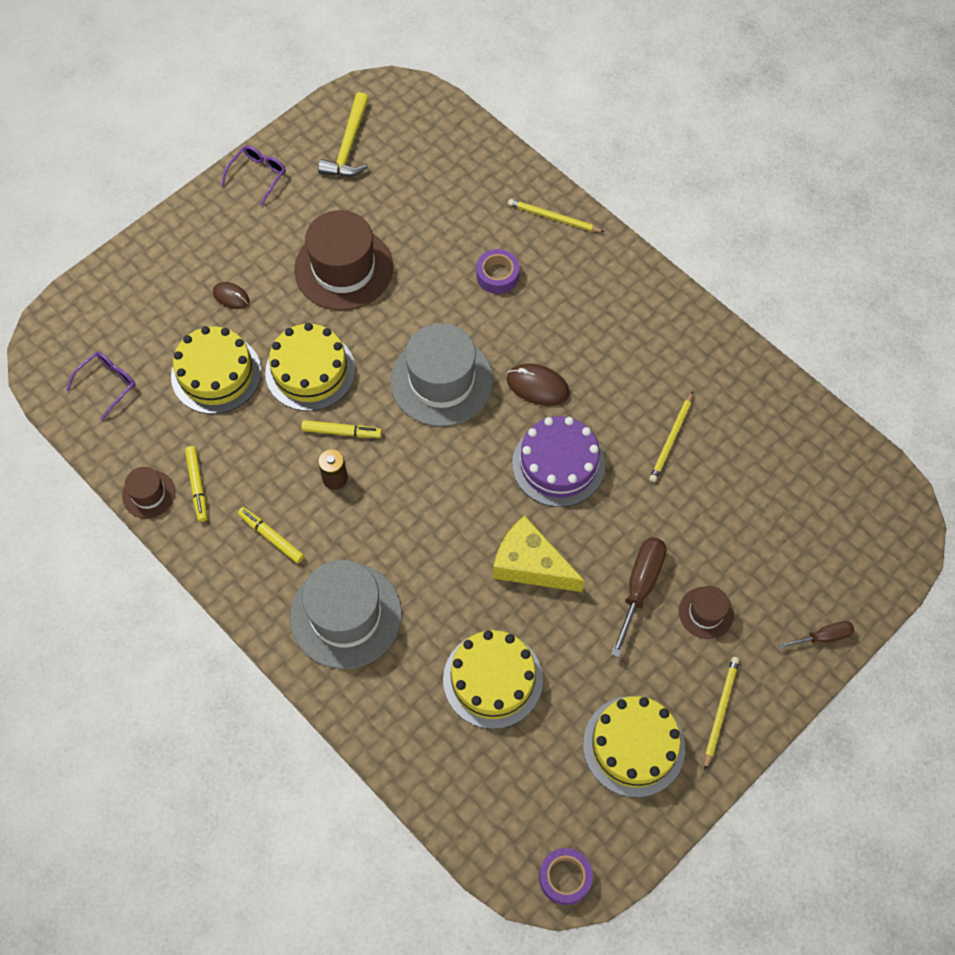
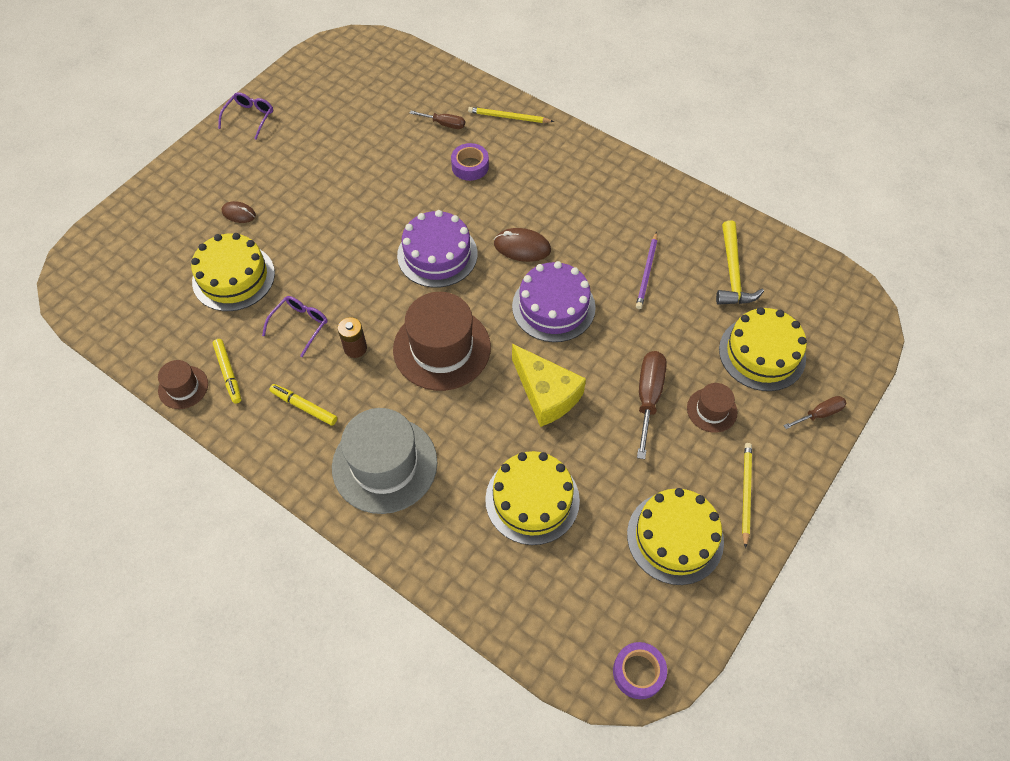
camera: 10 degrees left, 5 degrees down
(108, 384) = (134, 300): purple glasses -> purple glasses (300, 325)
(310, 371) = (318, 263): yellow cake -> yellow cake (762, 353)
(342, 432) = (355, 308): yellow marker -> none
(343, 268) = (335, 178): brown hat -> brown hat (442, 348)
(348, 146) = (325, 86): yellow hammer -> yellow hammer (732, 273)
(441, 381) = (437, 254): grey hat -> purple cake
(477, 216) = (444, 124): none -> brown screwdriver
(530, 565) = (546, 394): yellow cheese -> yellow cheese turned 150 degrees counterclockwise
(671, 439) = (647, 272): yellow pencil -> purple pencil

